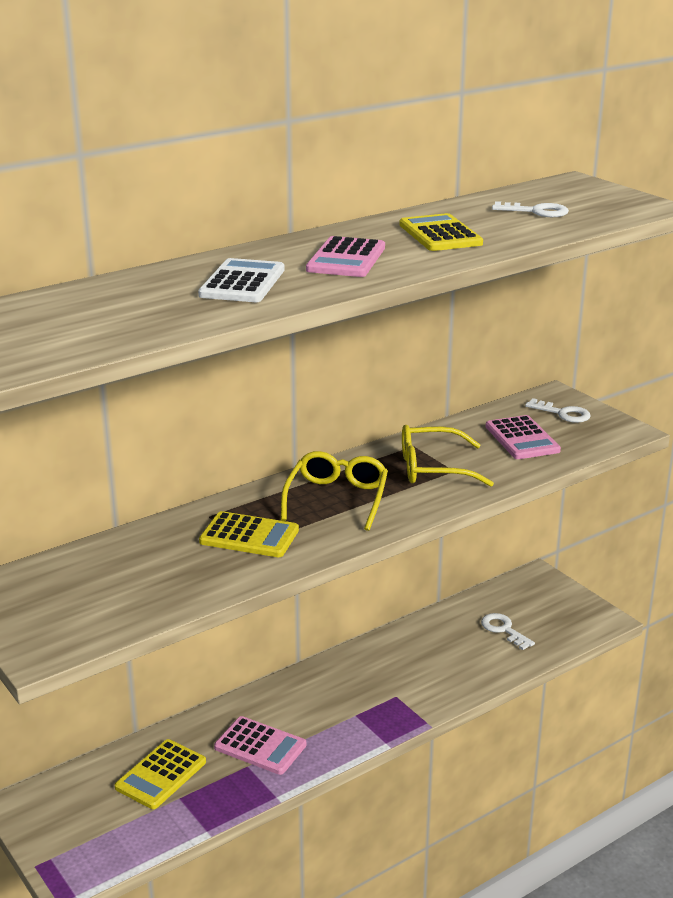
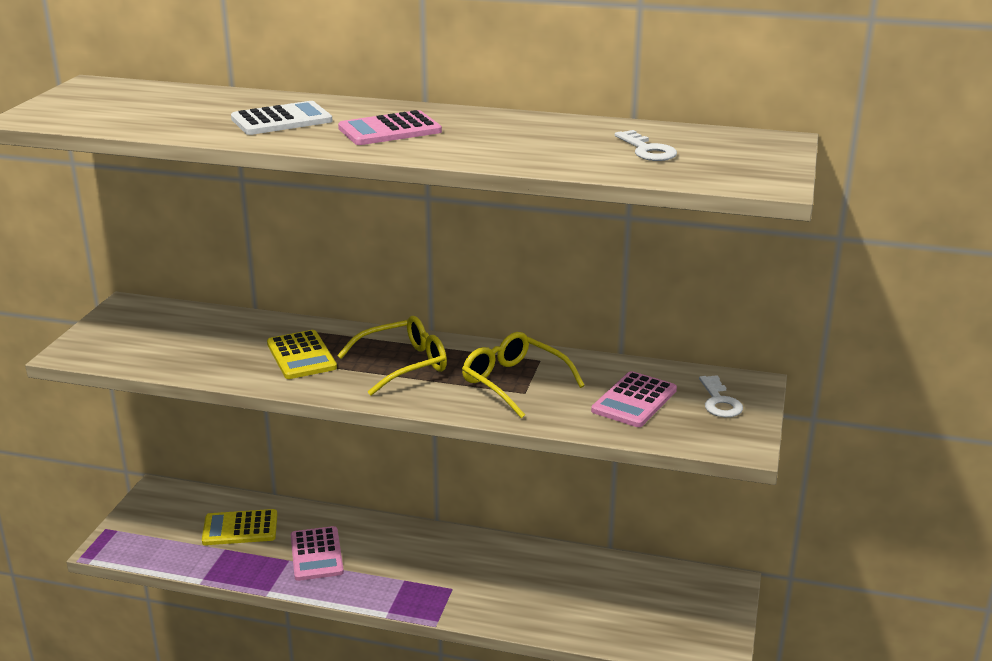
camera: 50 degrees right, 0 degrees up
(440, 234) = (510, 138): yellow calculator -> none
(504, 630) = (618, 602): white key -> none

